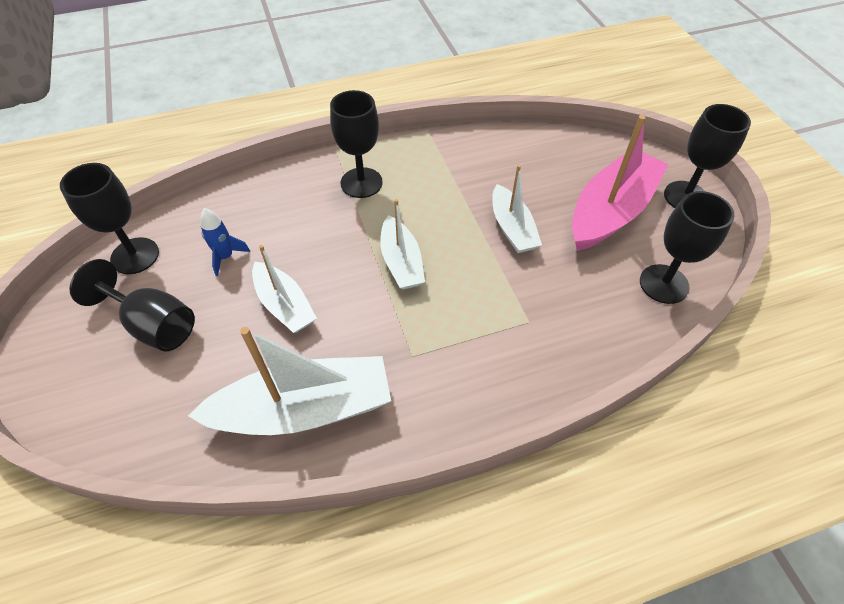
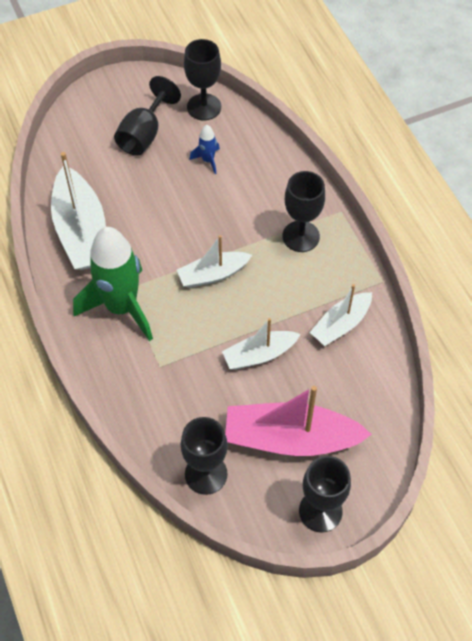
camera: 85 degrees right, 5 degrees up
(284, 305) = (165, 205): white boat -> white boat (341, 324)
(440, 361) = (121, 307): none -> green rocket
(611, 211) = (290, 439): pink boat -> pink boat turned 150 degrees clockwise

